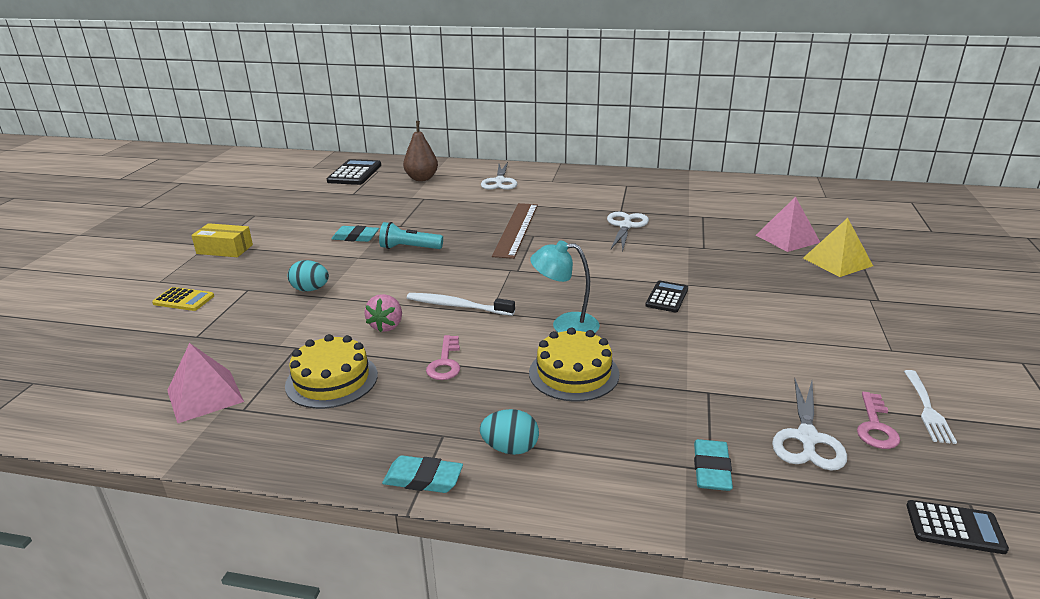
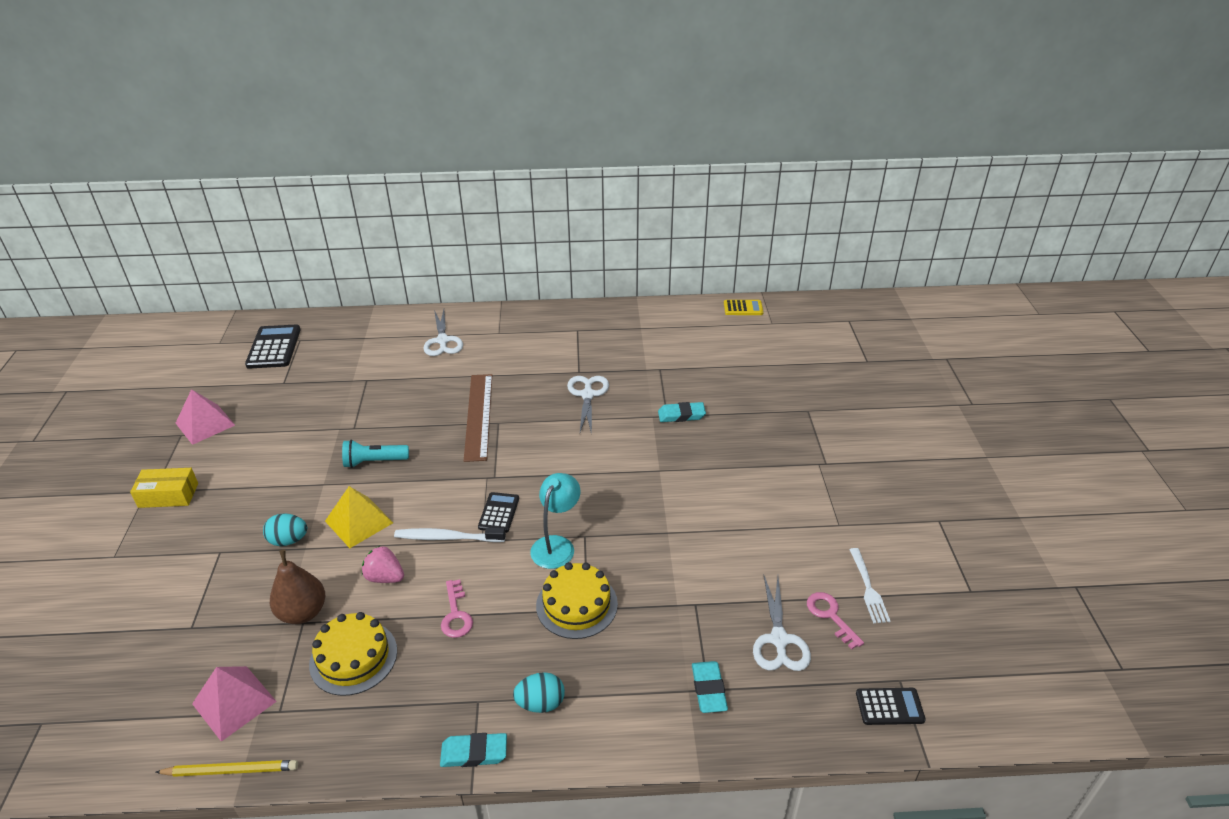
camera: 15 degrees left, 10 degrees up
(174, 448) = (231, 770): none -> yellow pencil
(184, 300) = (154, 579): yellow calculator -> yellow calculator (743, 308)
(355, 237) = (310, 453): turquoise eraser -> turquoise eraser (681, 415)
(387, 326) = (385, 577): pink strawberry -> pink strawberry turned 120 degrees clockwise
(421, 178) = (354, 347): brown pear -> brown pear (303, 612)
(565, 325) = (556, 545): turquoise lamp -> turquoise lamp turned 120 degrees clockwise
(667, 297) = (643, 491): black calculator -> black calculator (499, 513)
(787, 238) = (742, 391): pink pyramid -> pink pyramid (205, 424)
(837, 262) = (788, 417): yellow pyramid -> yellow pyramid (358, 522)
(875, 426) = (830, 616): pink key -> pink key turned 150 degrees clockwise

